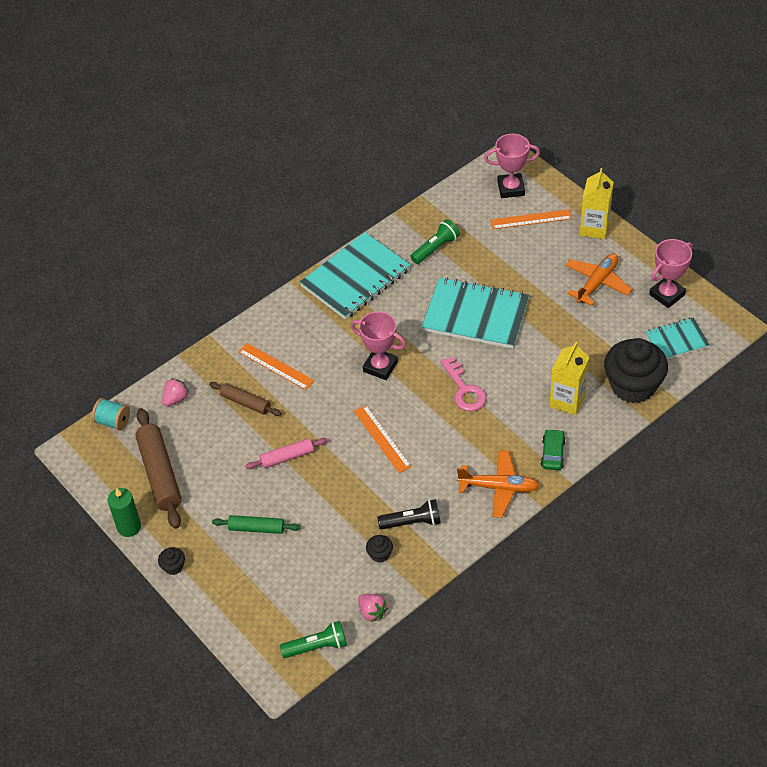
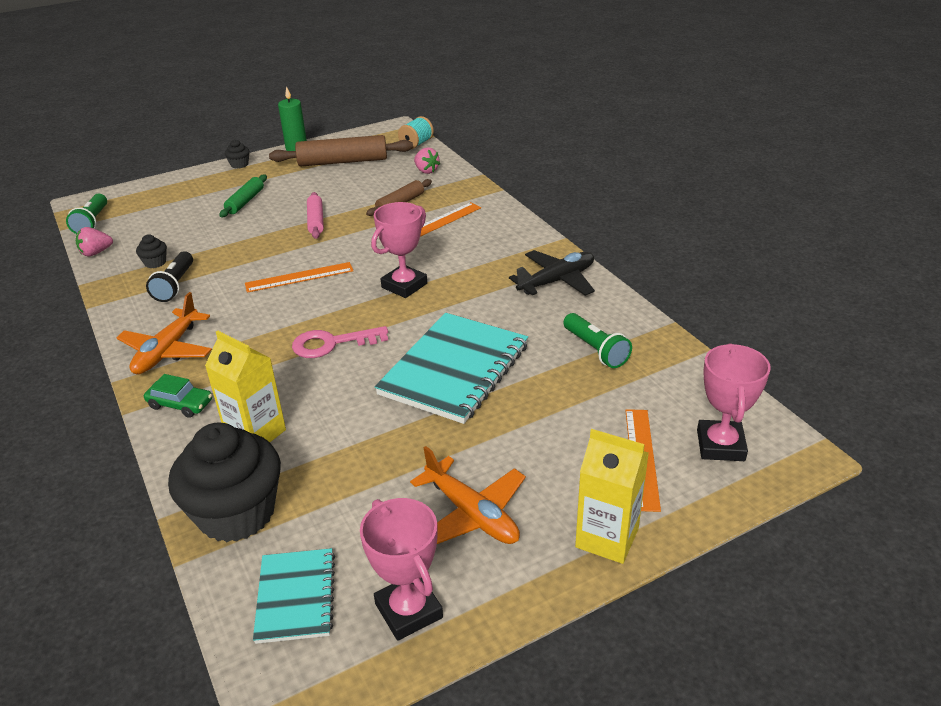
camera: 100 degrees right, 15 degrees down
(355, 278) = (557, 281): turquoise notebook -> black plane

